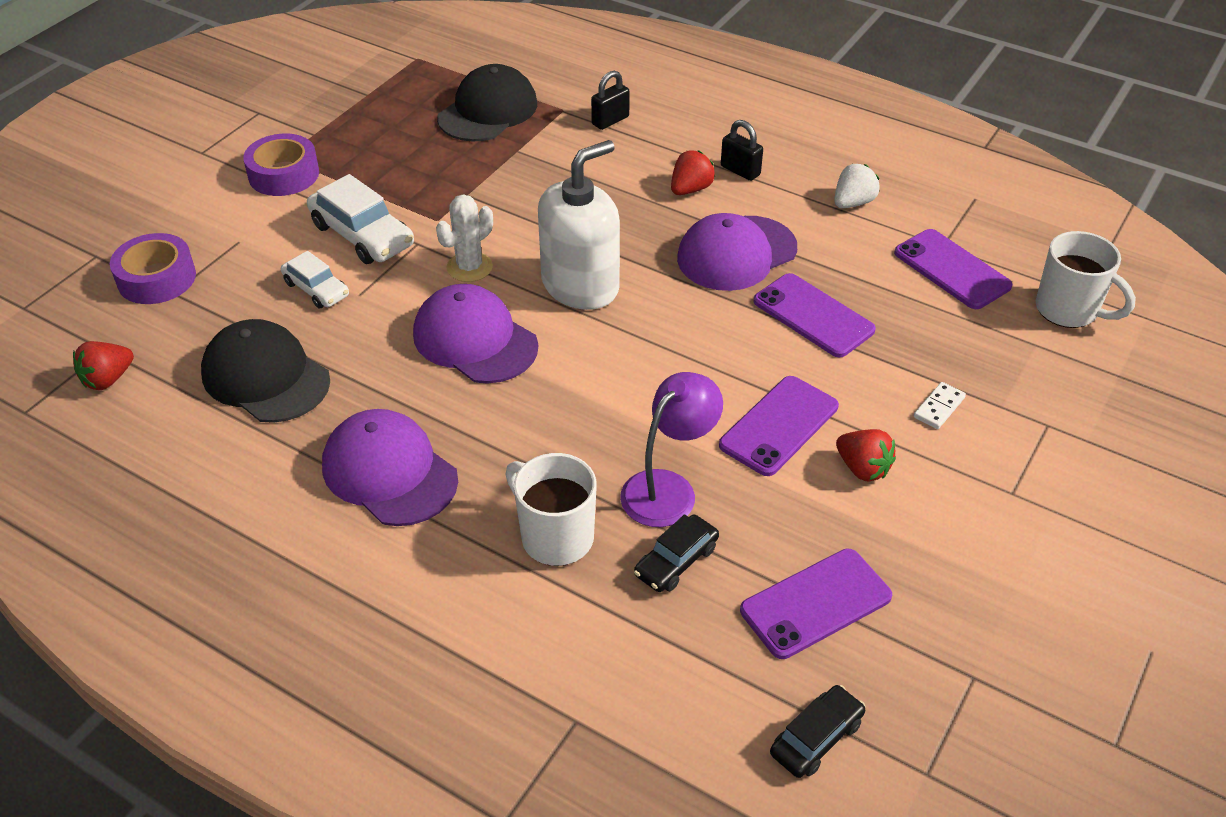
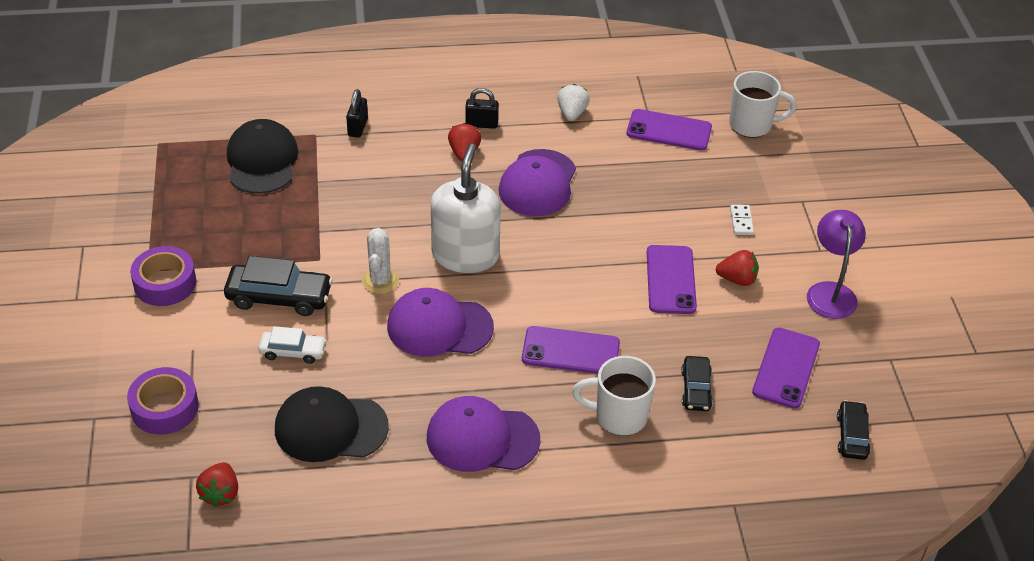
camera: 40 degrees left, 0 degrees up
(362, 235) = (279, 297): white car -> black car
(668, 488) = (650, 351): purple lamp -> purple lamp (830, 292)
(813, 315) = (622, 201): purple phone -> purple phone (570, 351)

